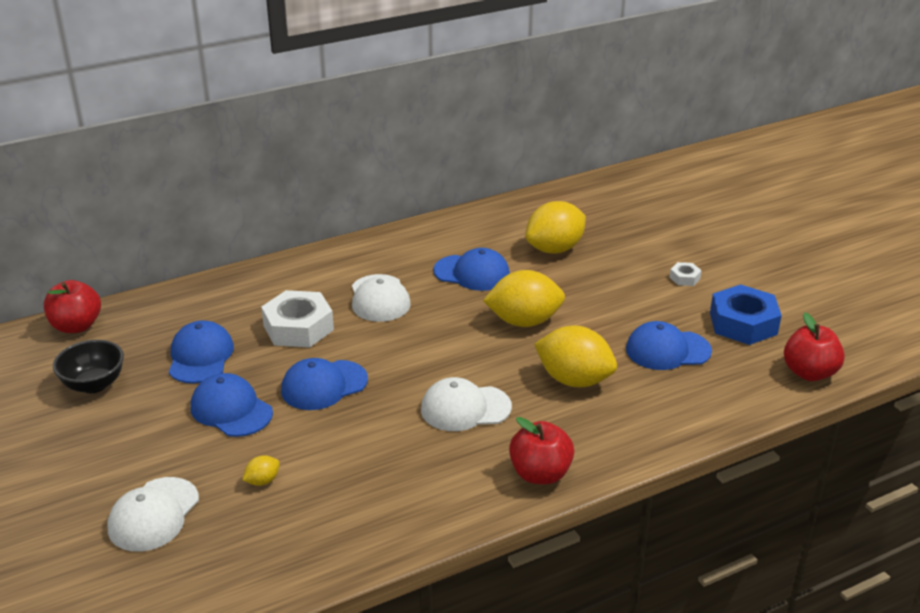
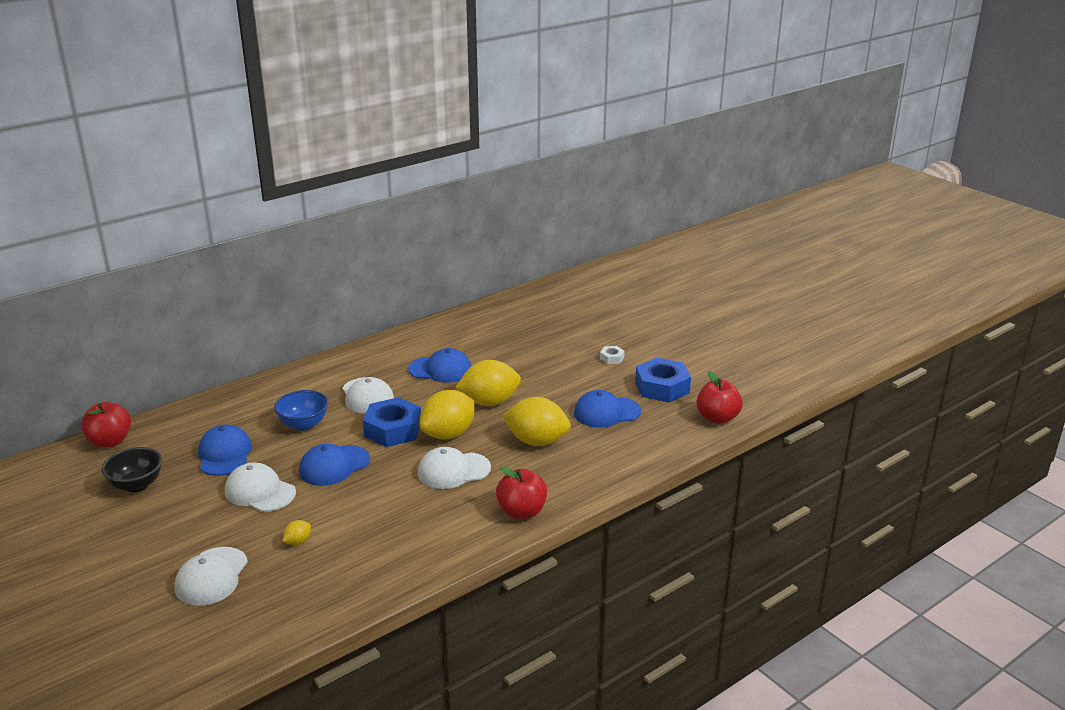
camera: 10 degrees left, 5 degrees down
(231, 410) = (260, 492): blue cap -> white cap
(298, 328) = (303, 424): white nut -> blue bowl
(402, 346) = (393, 430): none -> blue nut
(554, 249) = (504, 346): yellow lemon -> yellow lemon (448, 434)

